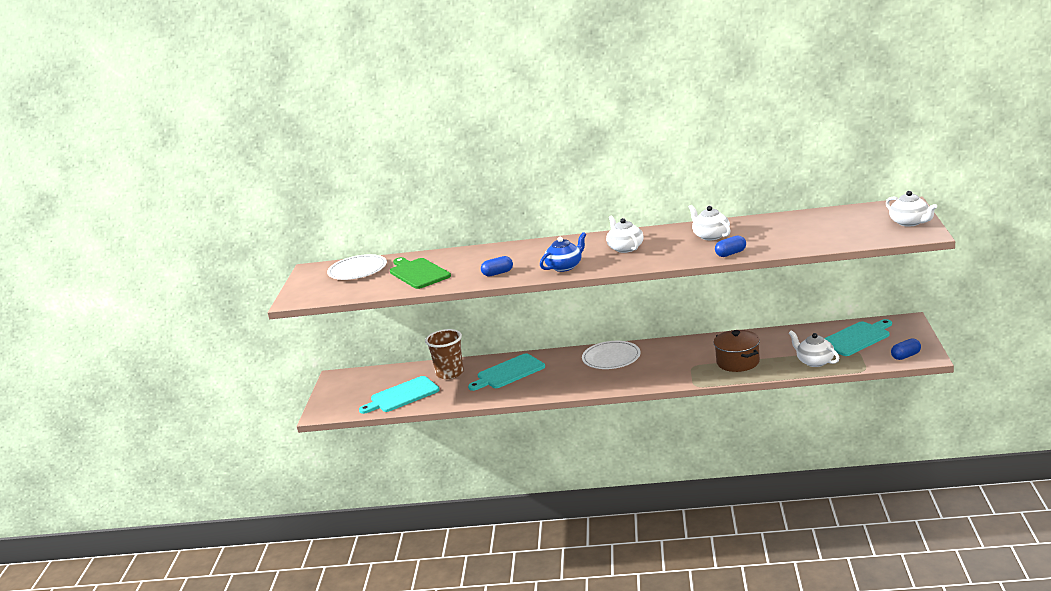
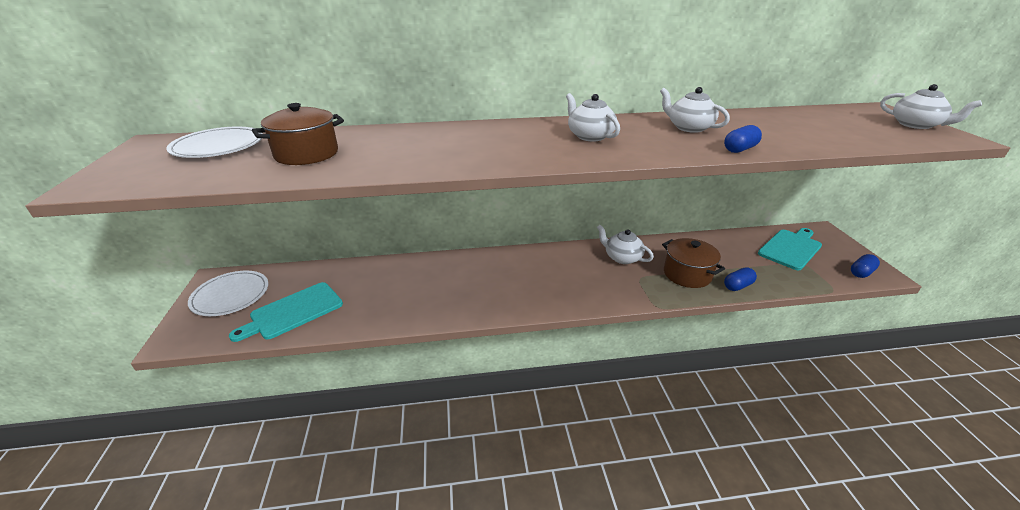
camera: 15 degrees left, 10 degrees up
(418, 273) = (306, 154): green cutting board -> brown pot
(450, 373) = (357, 278): brown cup -> none
(498, 273) = (425, 160): blue capsule -> blue capsule (737, 286)
(508, 373) = (428, 280): turquoise cutting board -> none
(565, 266) = (520, 155): blue teapot -> none
(611, 358) = (543, 263): white plate -> white plate (230, 295)
(814, 361) = (770, 276): white teapot -> white teapot (622, 257)

